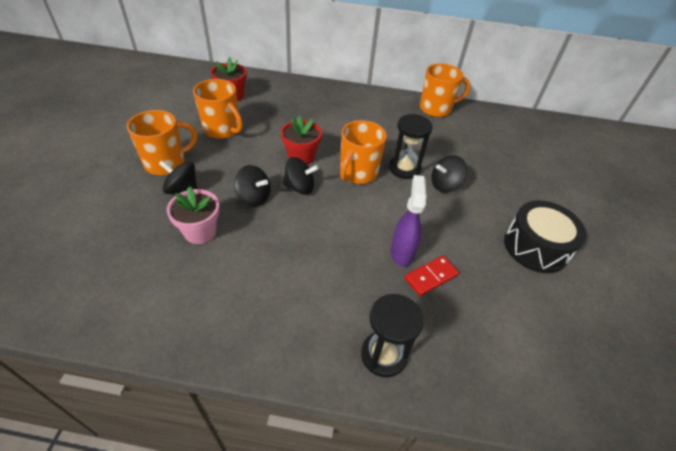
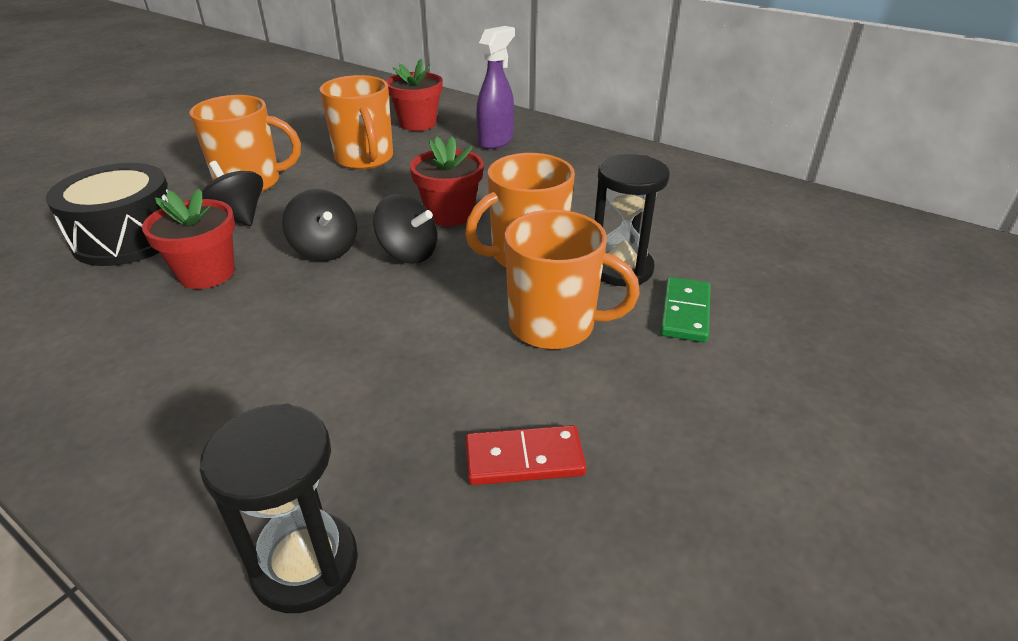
camera: 30 degrees right, 10 degrees down
(200, 232) = (207, 273): pink flower pot -> red flower pot
(402, 252) = (501, 398): purple spray bottle -> purple spray bottle (496, 141)
(436, 109) = (762, 194): orange mug -> orange mug (554, 325)
(444, 185) = (685, 312): black spinning top -> green domino
(535, 247) = (825, 484): black drum -> black drum (128, 237)

